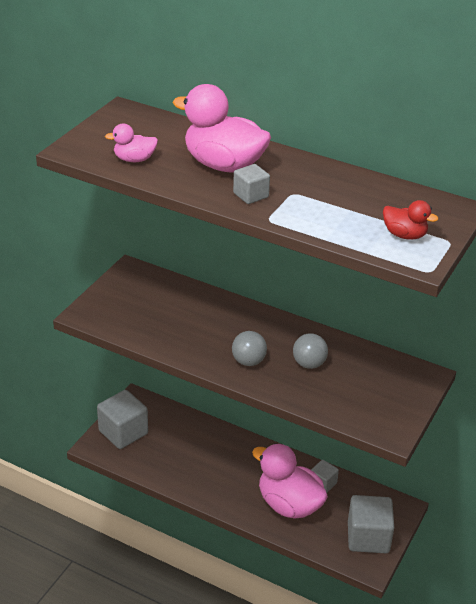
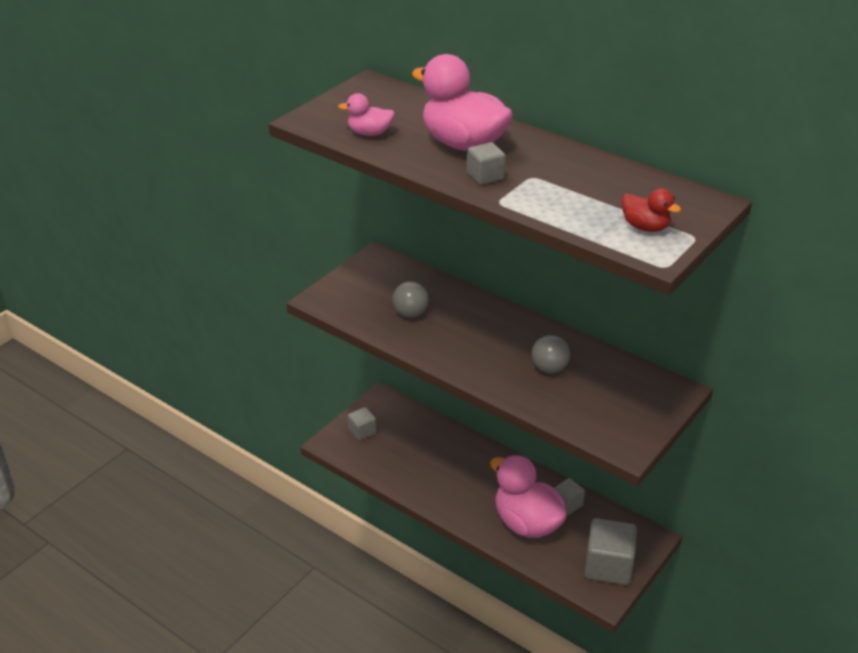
camera: 10 degrees right, 0 degrees up
(123, 432) = (362, 431): grey cube -> grey cube, size x0.54
(248, 361) = (484, 360): grey ball -> grey ball (410, 313)

